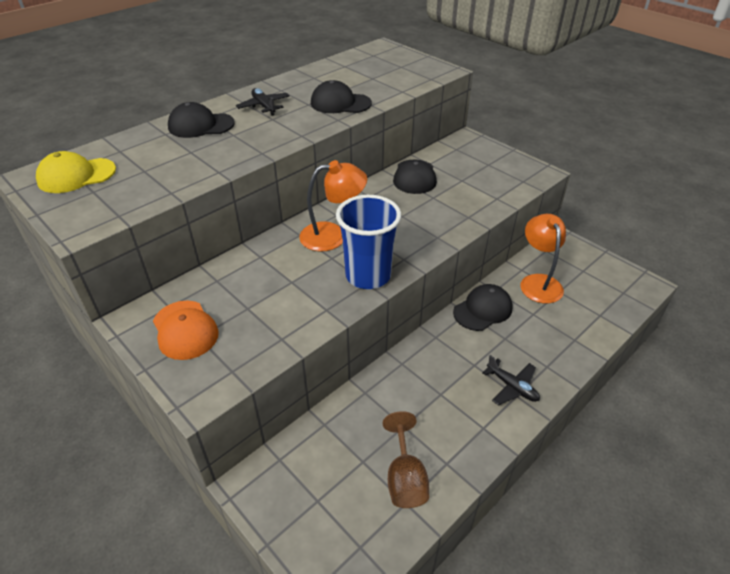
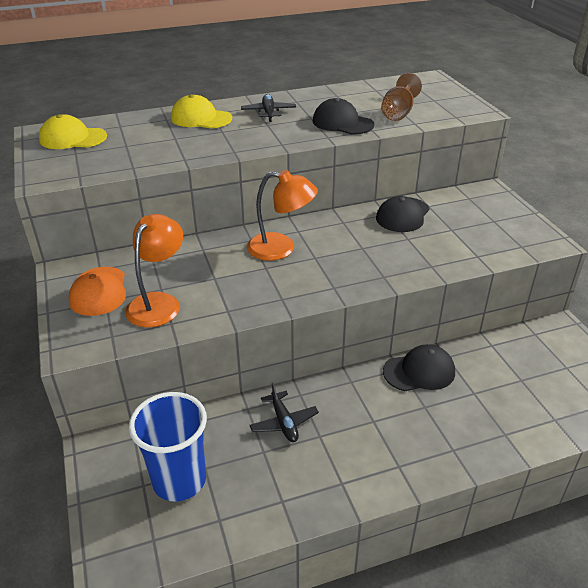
camera: 25 degrees right, 5 degrees down
(201, 125) = (201, 118): black cap -> yellow cap
(368, 276) = (287, 293): blue cup -> blue cup (179, 480)
(405, 478) = (233, 498): brown goblet -> brown goblet (398, 113)
(512, 387) = (399, 456): black plane -> black plane (284, 422)
(538, 282) = (502, 363): orange lamp -> orange lamp (158, 302)

